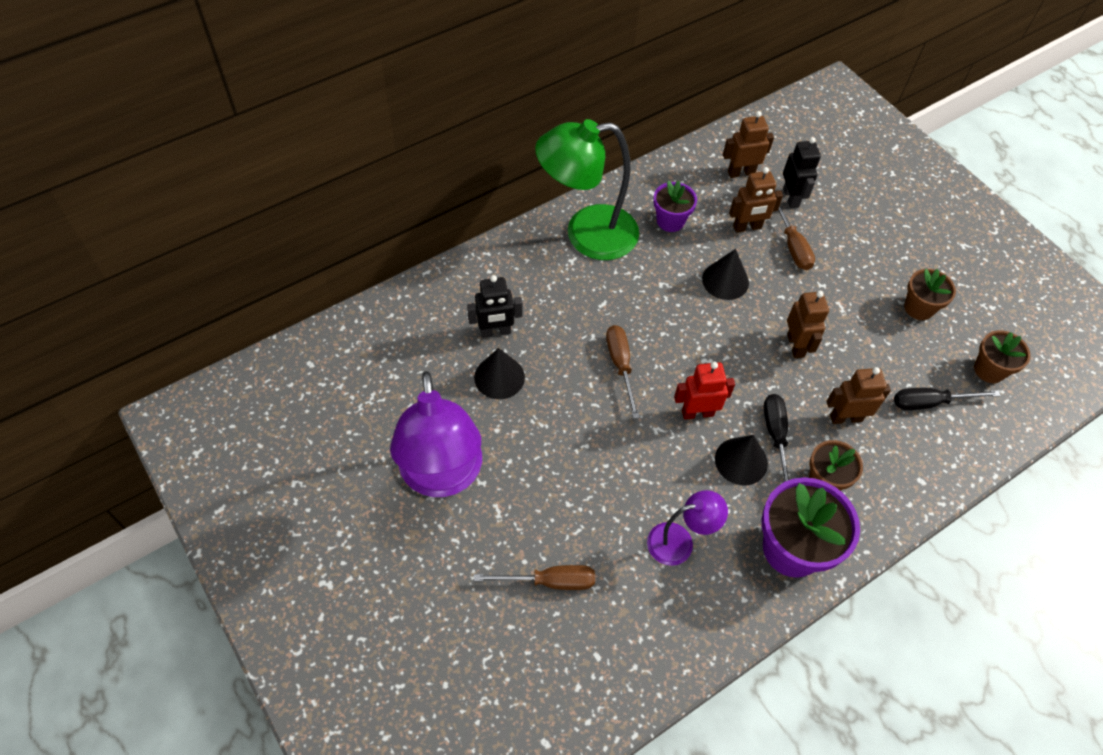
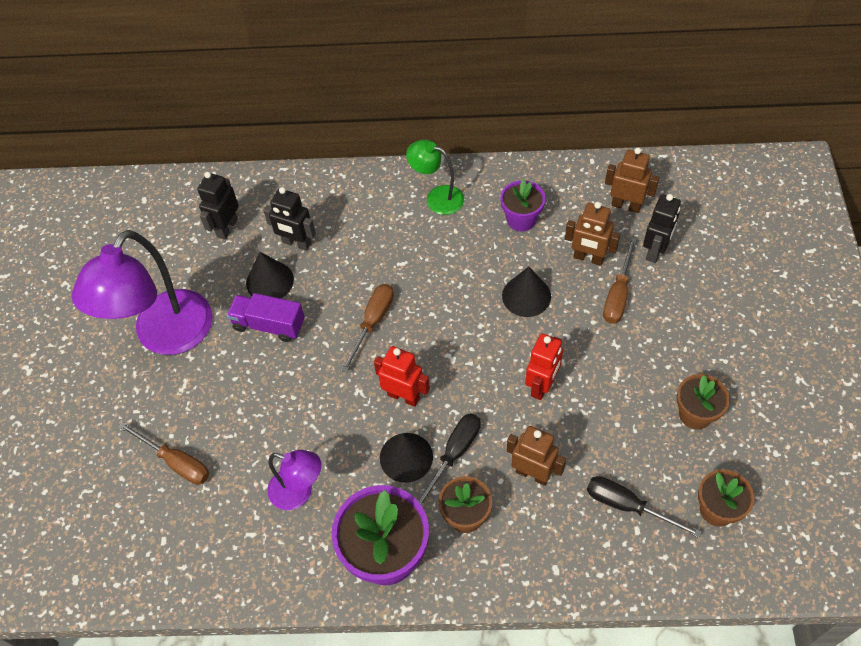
camera: 40 degrees right, 0 degrees up
(417, 350) = (227, 228): none -> black robot
(531, 415) = (269, 325): none -> purple truck
(586, 234) = (437, 197): green lamp -> green lamp, size x0.52
(796, 345) = (542, 386): brown robot -> red robot

